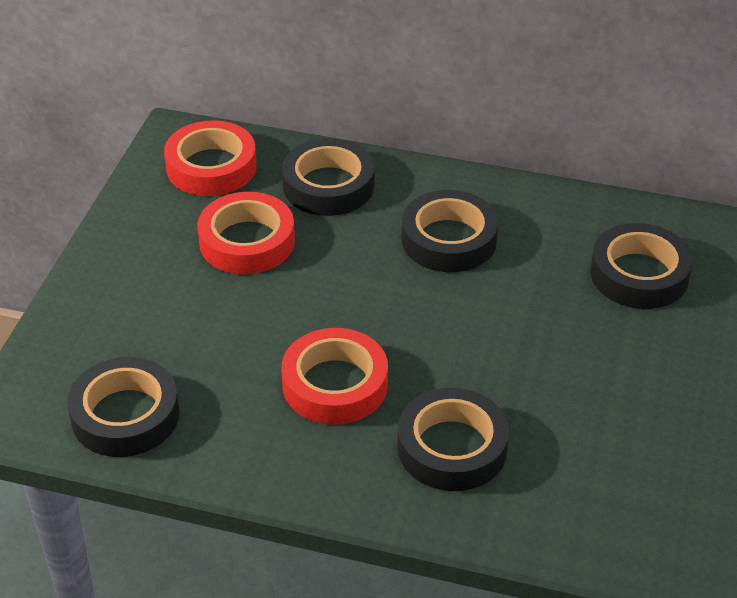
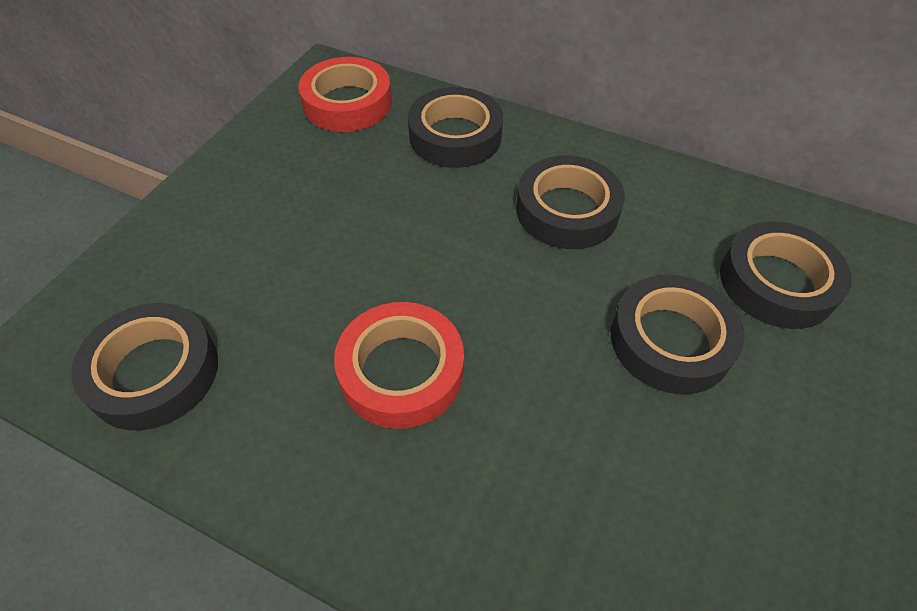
camera: 10 degrees right, 10 degrees up
(247, 241) = (357, 183): red tape -> none
(452, 447) = (522, 489): black tape -> black tape (670, 340)

